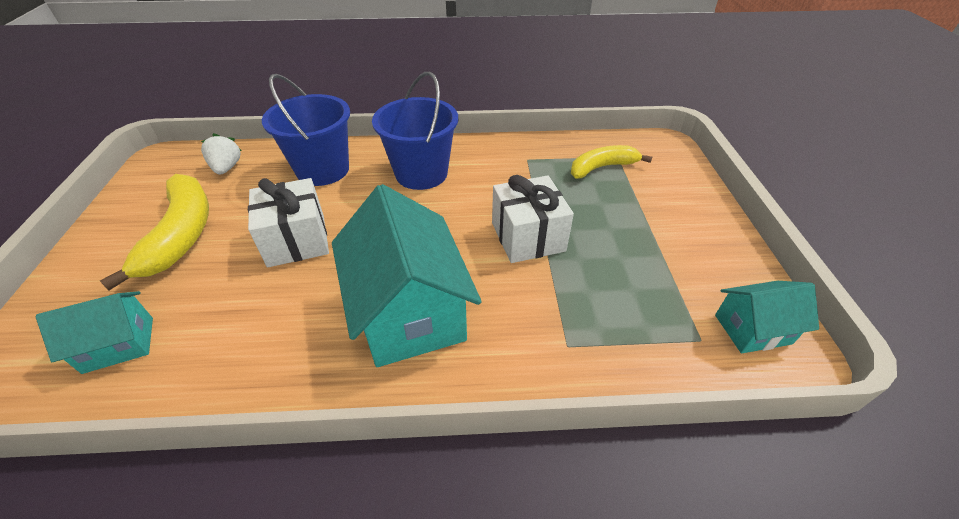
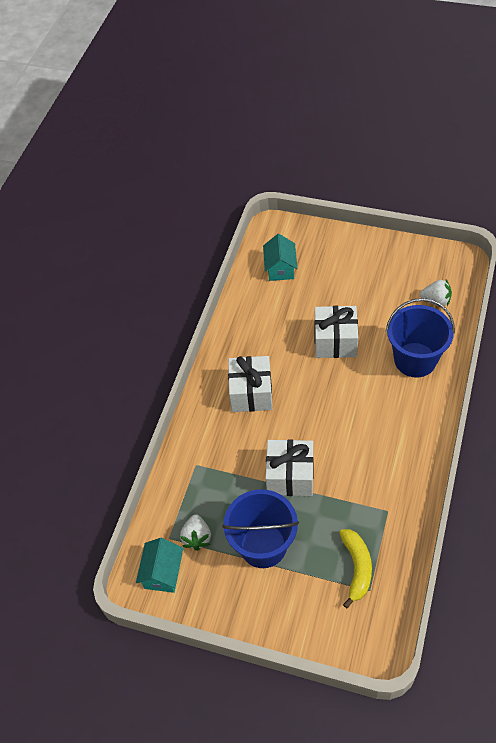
camera: 115 degrees right, 10 degrees up
(181, 234) = (362, 283): yellow banana -> none
(409, 312) = (251, 393): turquoise house -> white gift
(421, 173) = (390, 425): blue bucket -> blue bucket (263, 545)
(674, 306) = (197, 537): none -> white strawberry

